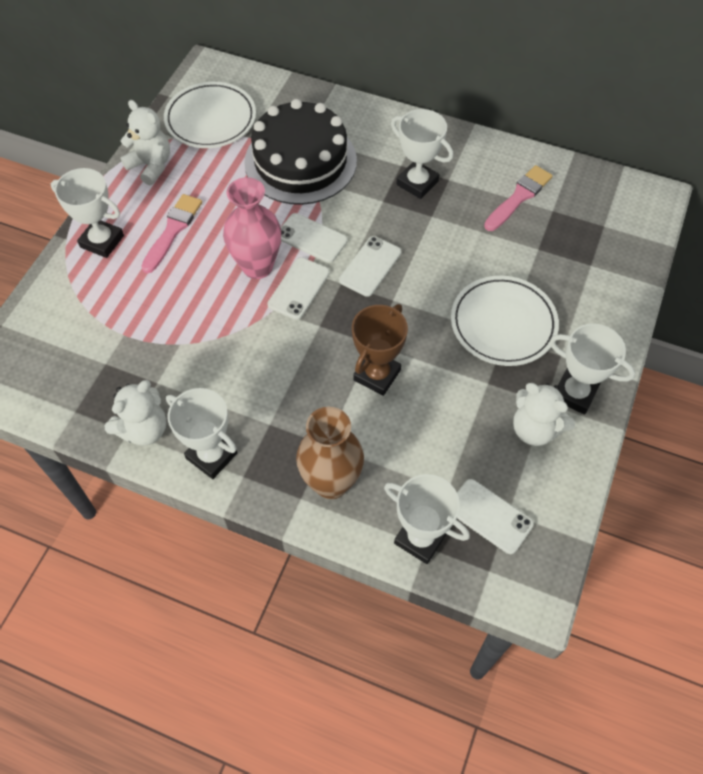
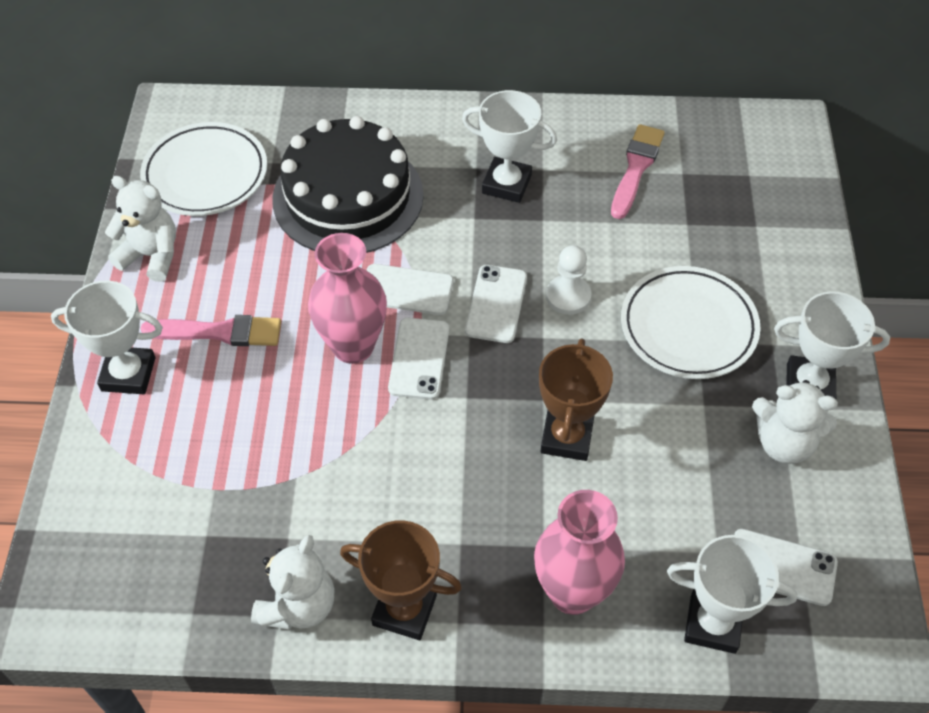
camera: 20 degrees left, 5 degrees down
(173, 230) = (219, 332): pink brush -> pink brush turned 90 degrees clockwise
(211, 456) = (404, 610): white trophy -> brown trophy
(331, 482) = (572, 592): brown vase -> pink vase
(424, 276) = (568, 296): none -> white pawn

